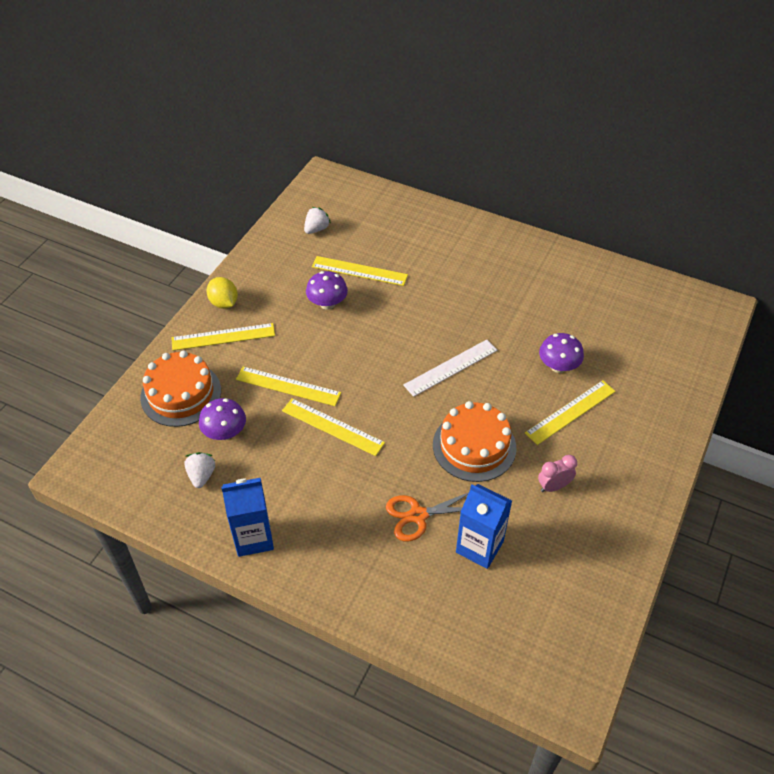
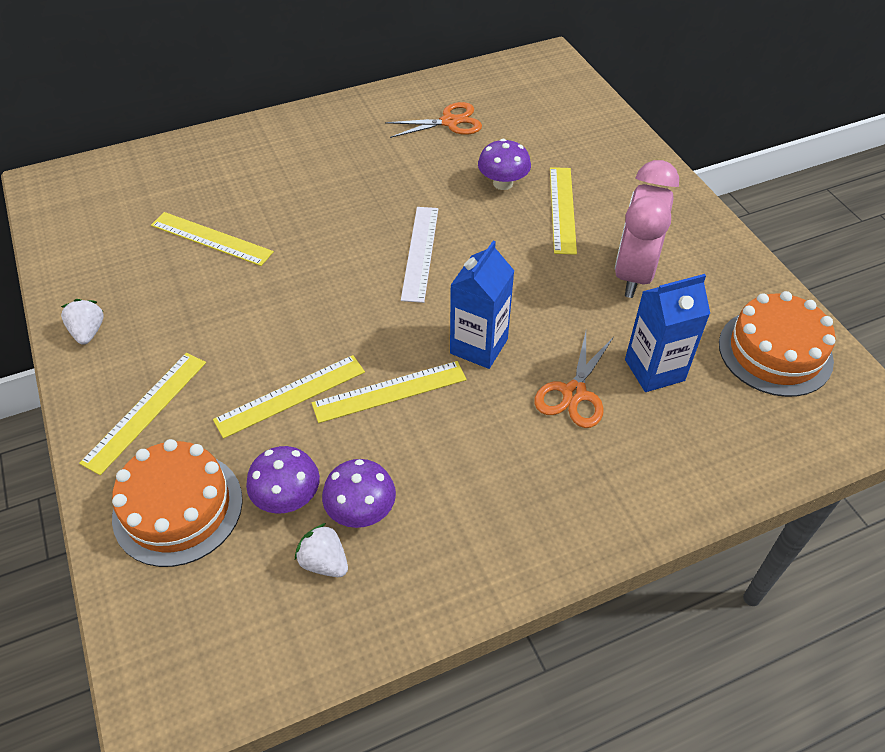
camera: 50 degrees left, 0 degrees up
(224, 303) = (96, 379): yellow lemon -> none
(253, 538) = (466, 562): blue carton -> blue carton (479, 346)
(316, 229) = (106, 234): white strawberry -> white strawberry (88, 332)
(327, 303) = (220, 291): purple mushroom -> purple mushroom (361, 510)
(359, 271) = (211, 238): yellow ruler -> yellow ruler turned 60 degrees clockwise
(474, 446) = (532, 297): orange cake -> orange cake (775, 352)
(554, 486) = (634, 273): pink clock -> pink clock, size x2.13
(583, 302) = (450, 122): none -> orange scissors

